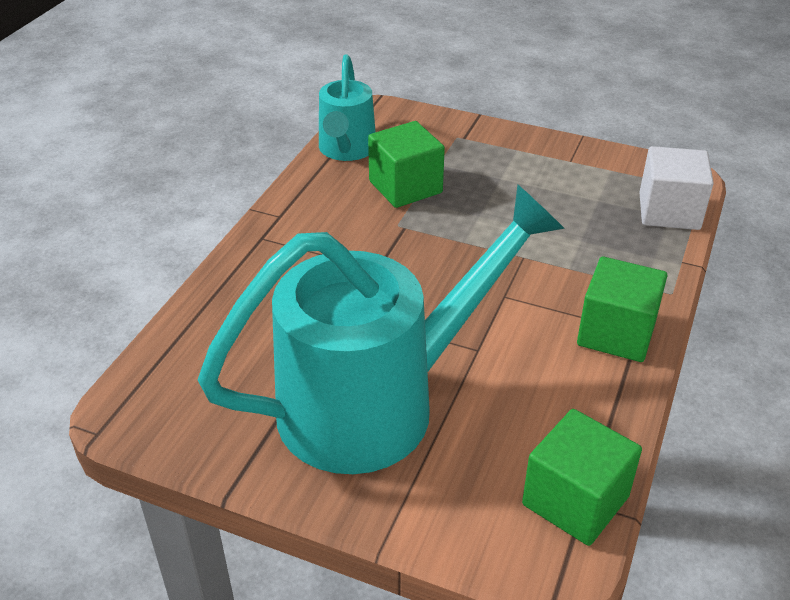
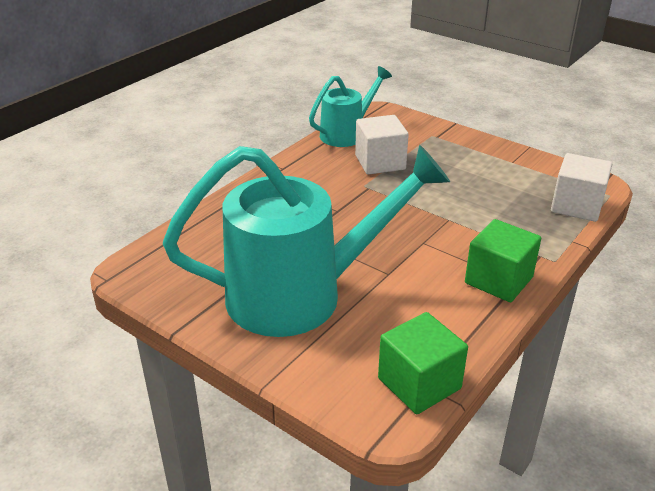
camera: 15 degrees right, 5 degrees down
(346, 150) = (347, 133): turquoise watering can -> turquoise watering can turned 150 degrees counterclockwise
(405, 187) = (380, 162): green cube -> white cube

